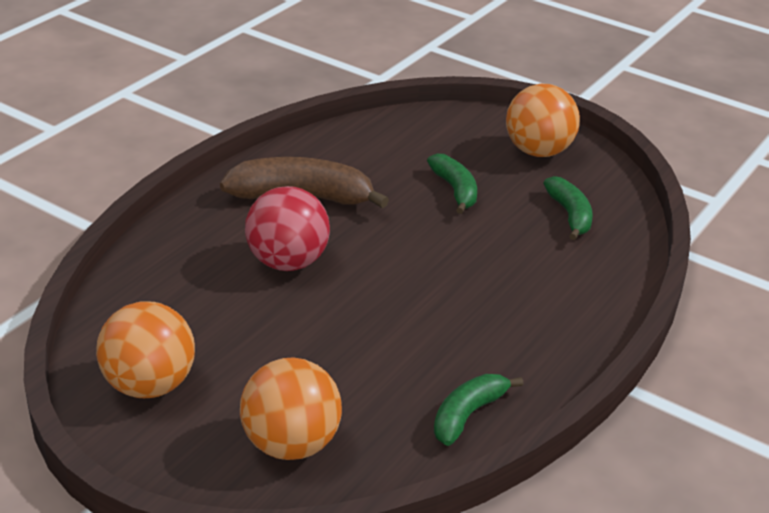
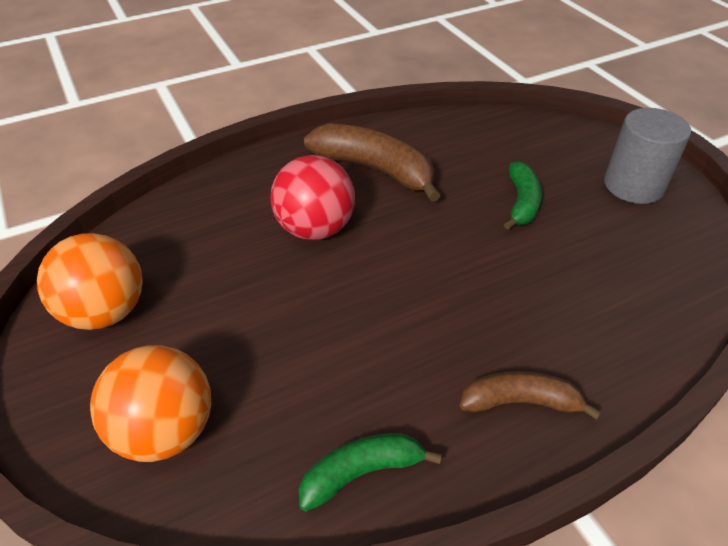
camera: 30 degrees right, 10 degrees up
(538, 151) = (633, 185): orange ball -> grey cylinder
(550, 333) = (520, 402): none -> brown banana
(570, 215) = (628, 264): green banana -> none

